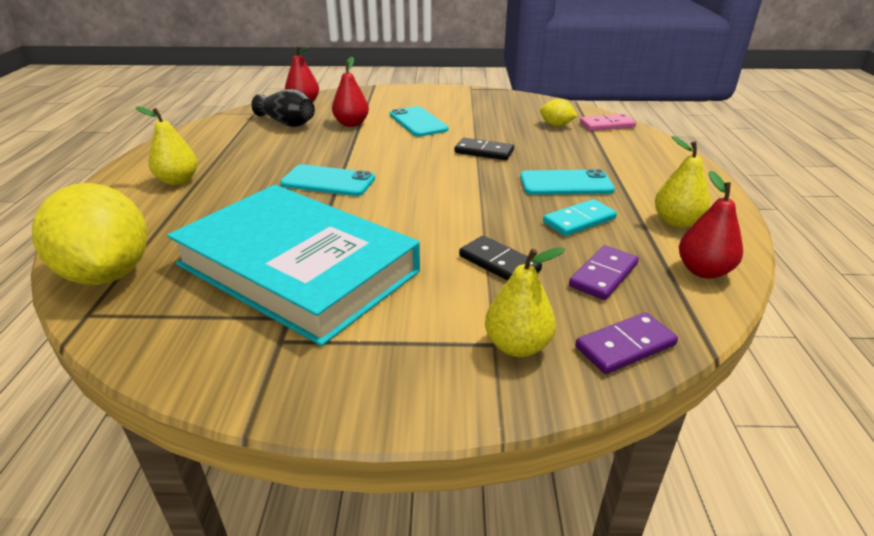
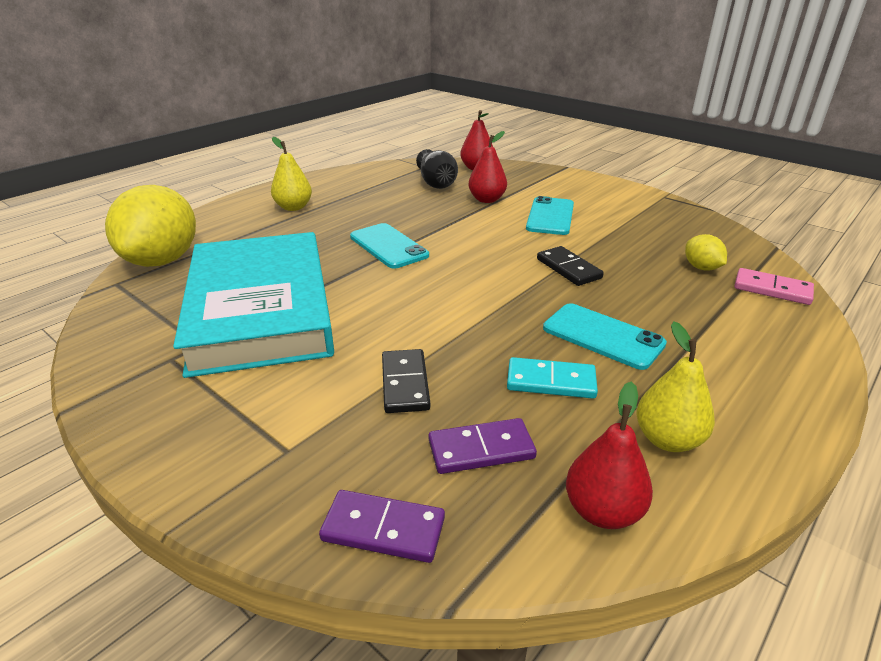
camera: 40 degrees right, 0 degrees up
(517, 346) = (299, 465): yellow pear -> none

